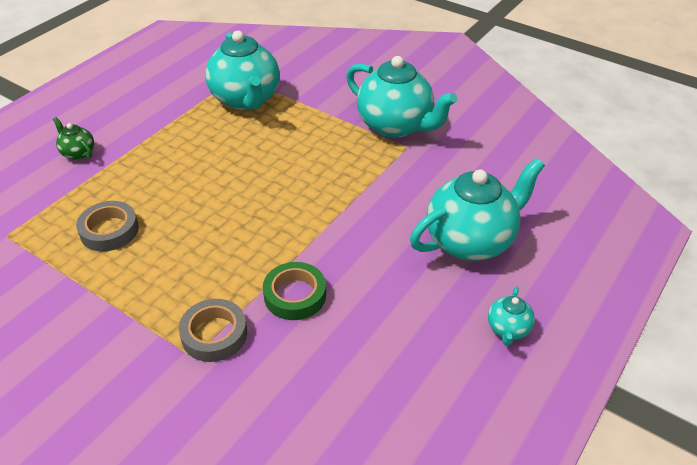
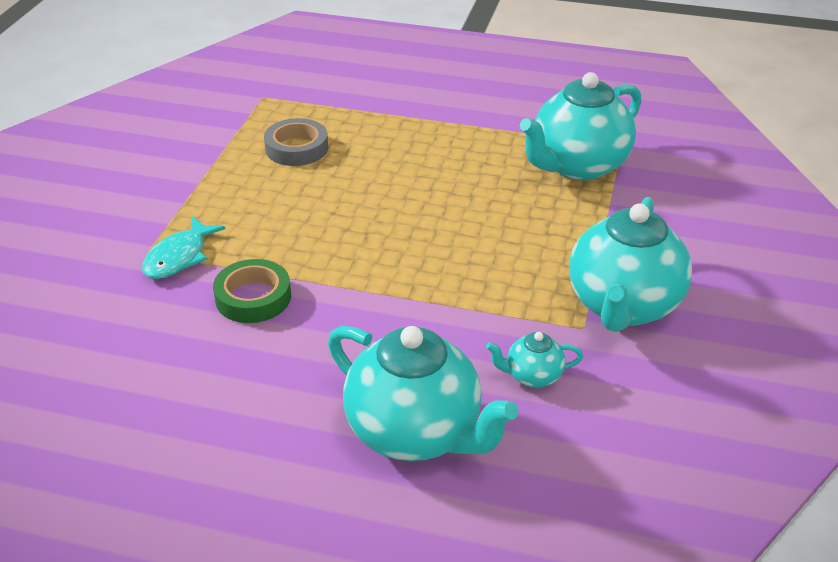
camera: 70 degrees right, 5 degrees down
(78, 153) = (401, 91): green teapot -> none
(214, 334) = (179, 257): grey tape -> turquoise fish
(508, 329) = (261, 500): turquoise teapot -> turquoise teapot (532, 376)

